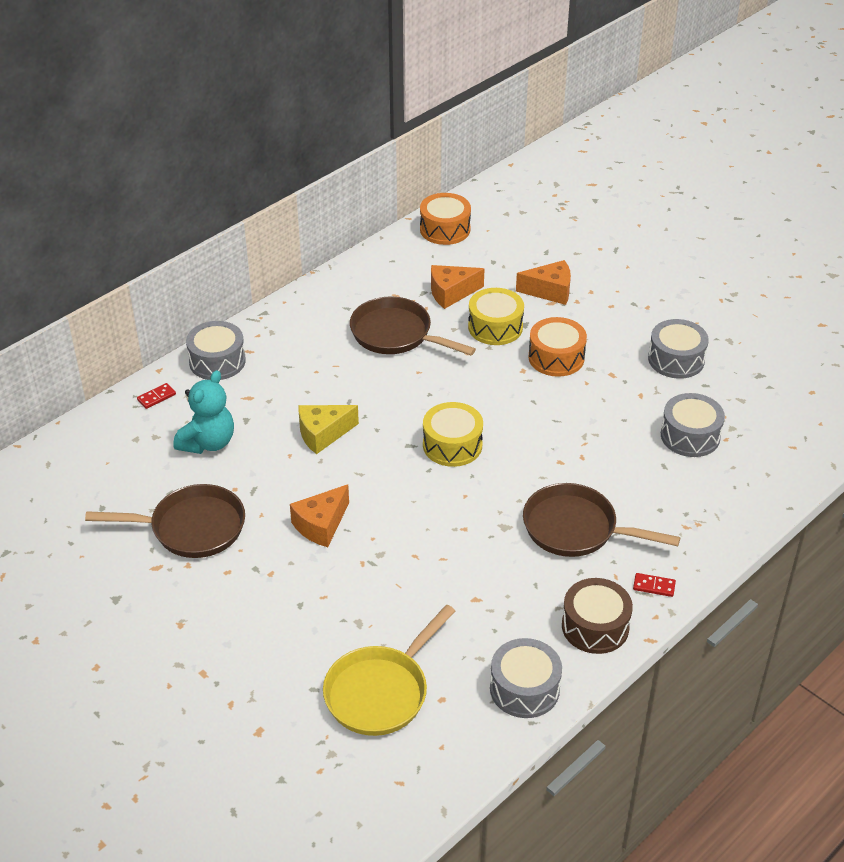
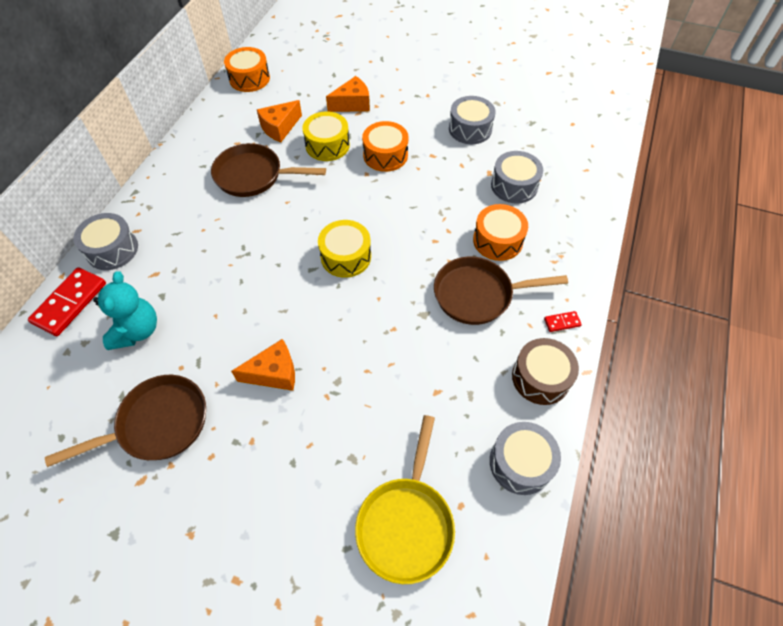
camera: 25 degrees left, 15 degrees up
(156, 397) = (70, 303): red domino -> red domino, size x2.17
(321, 525) = (274, 373): orange cheese -> orange cheese turned 120 degrees counterclockwise
(323, 434) = (235, 285): yellow cheese -> none
(633, 485) = (497, 240): none -> orange drum

